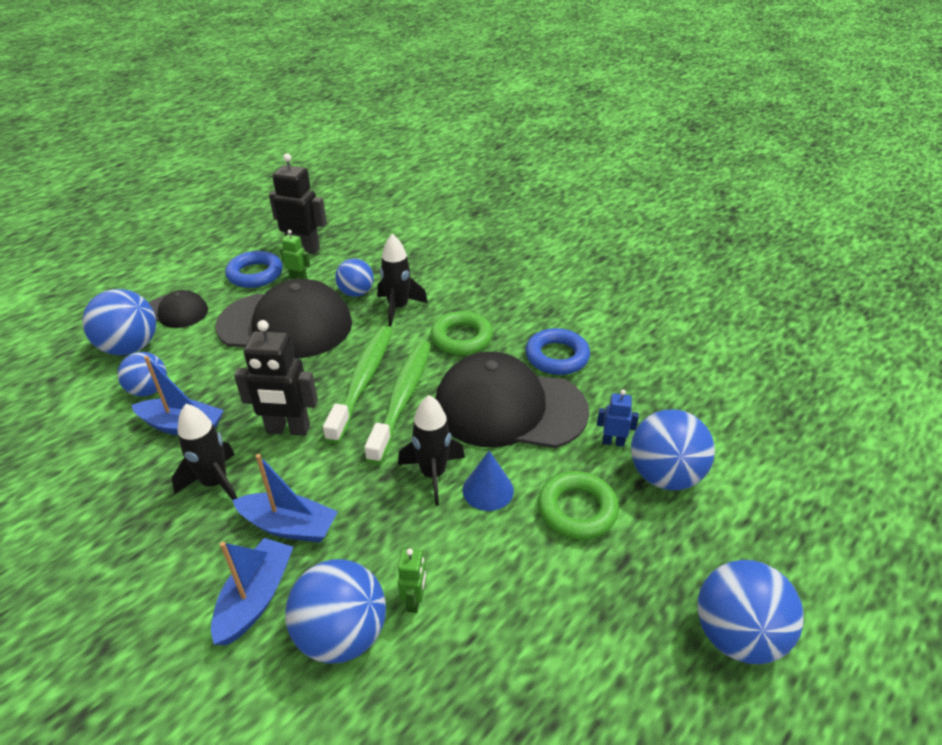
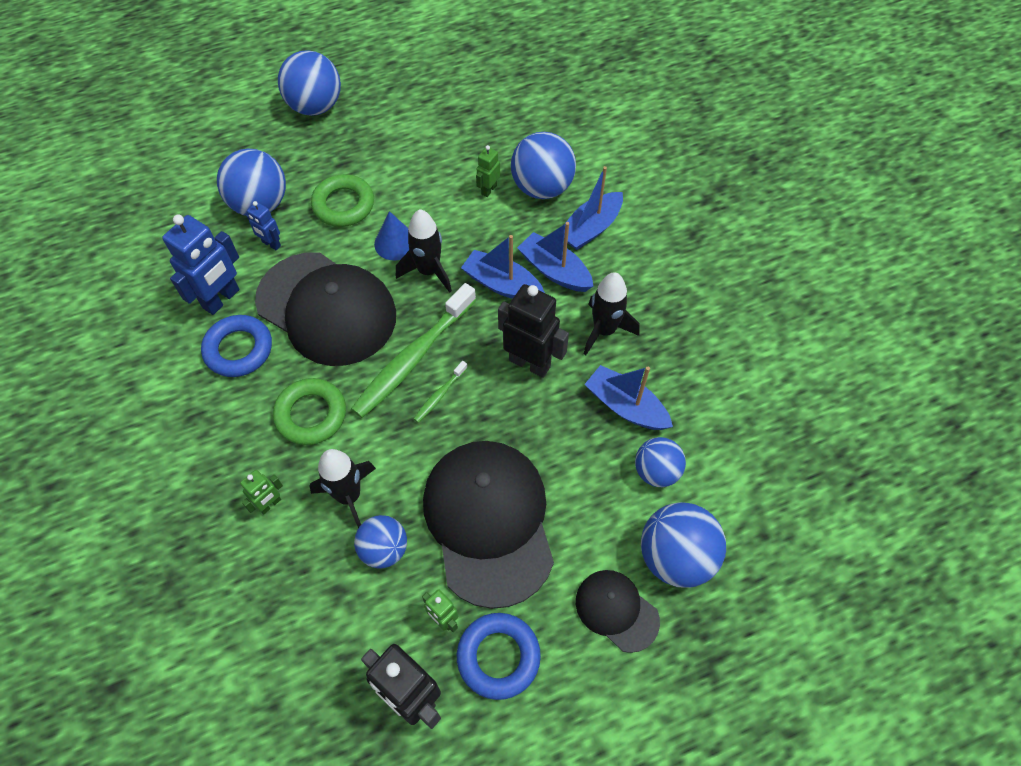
camera: 155 degrees left, 20 degrees up
(285, 325) = (489, 521): black cap -> black cap turned 45 degrees clockwise
(345, 489) = (502, 284): none -> blue boat
(363, 381) = (439, 395): green toothbrush -> green toothbrush, size x0.44
(451, 289) = (270, 504): none -> green robot
(608, 383) = (222, 299): none -> blue robot

